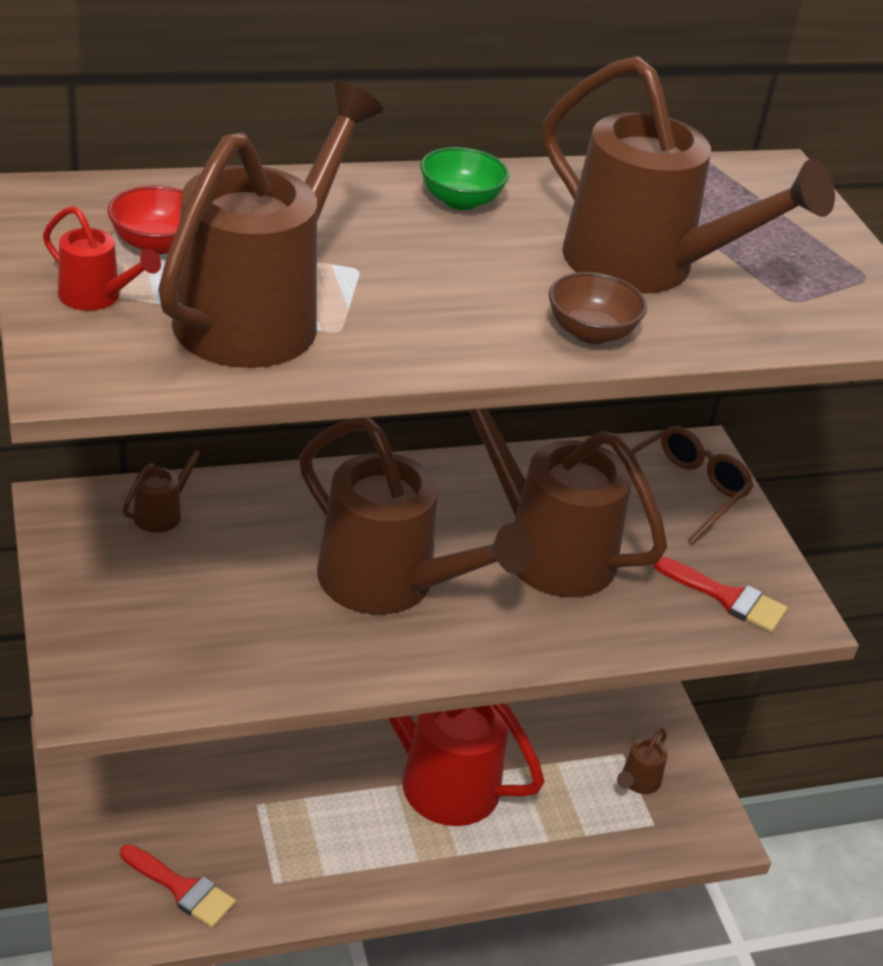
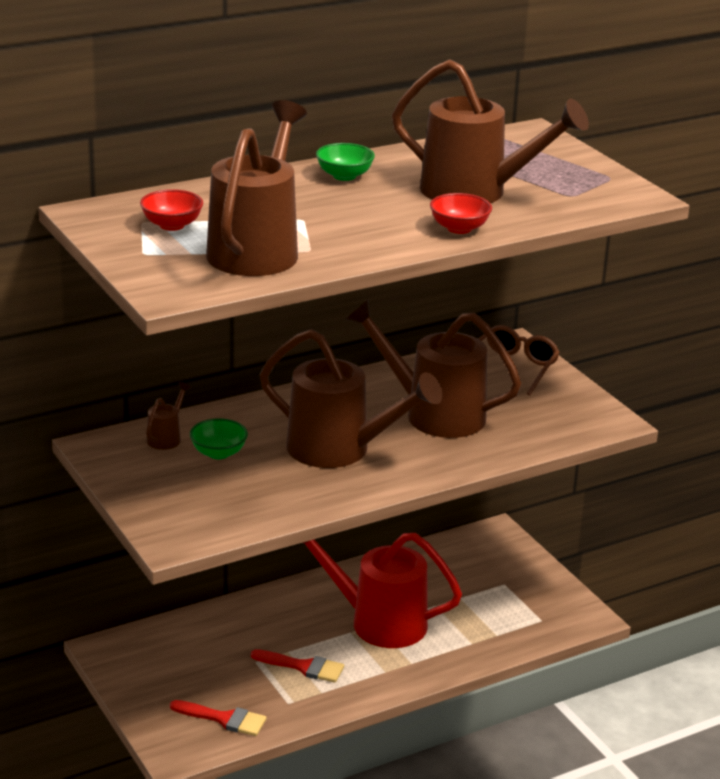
camera: 10 degrees left, 10 degrees down
(96, 297) = (154, 256): red watering can -> none
(221, 554) = (218, 453): none -> green bowl
(591, 332) = (459, 228): brown bowl -> red bowl
(638, 782) = (521, 598): brown watering can -> none
(727, 597) = (564, 420): red brush -> red brush (303, 667)

